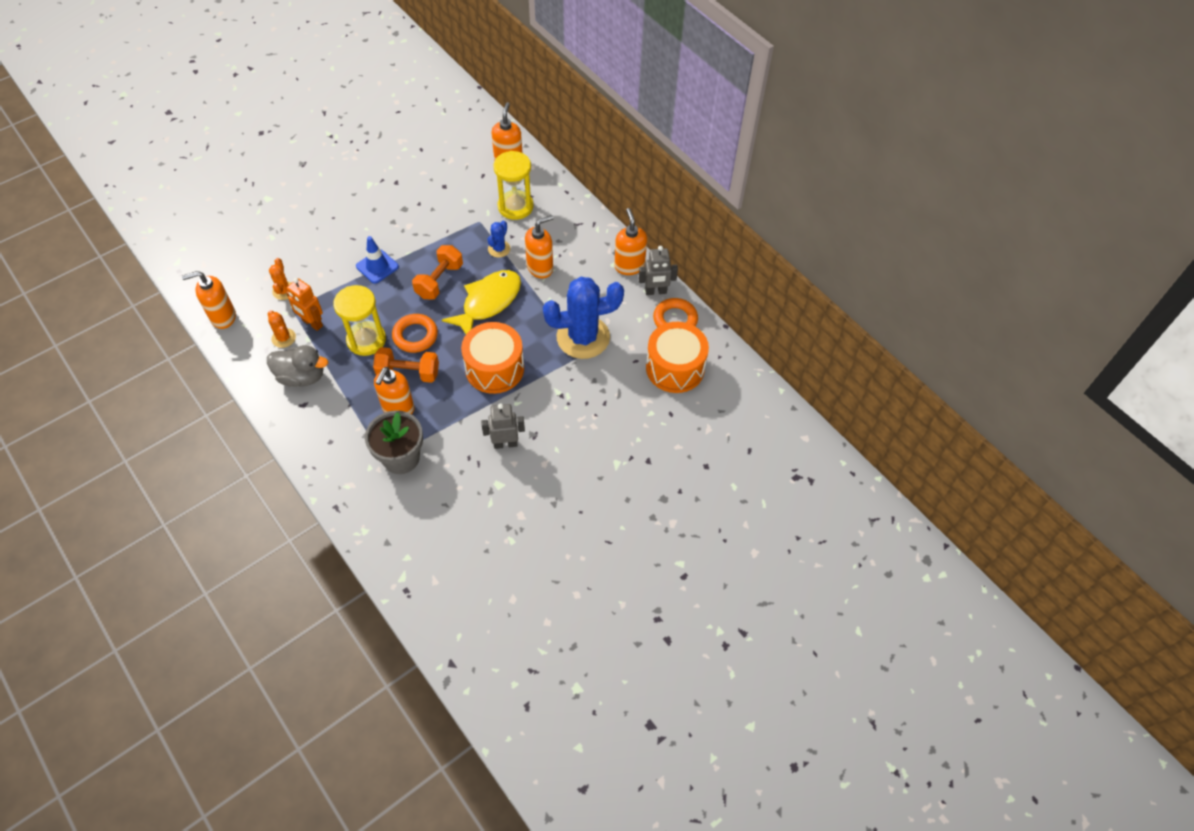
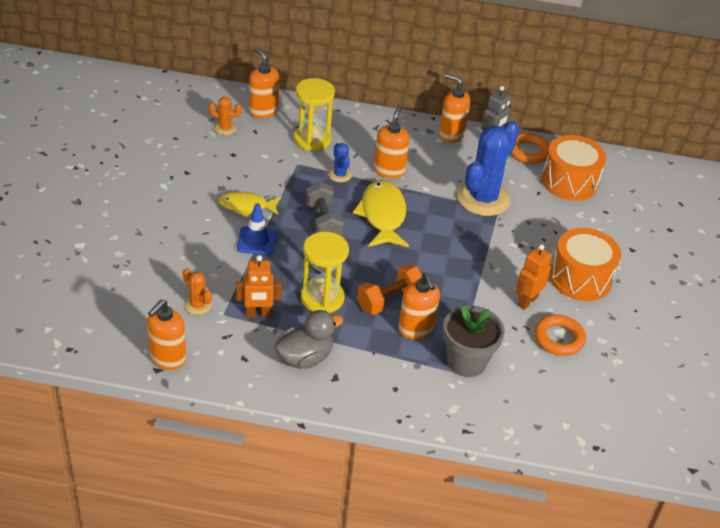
camera: 45 degrees left, 15 degrees down
(283, 338) = (248, 340): orange cactus -> orange cactus (225, 128)
(403, 234) = (246, 206): none -> yellow fish
(415, 336) = (358, 271): orange ring -> orange ring (558, 338)
(439, 281) = (323, 222): orange dumbbell -> grey dumbbell
(494, 368) = (449, 257): orange drum -> orange drum (580, 278)
(505, 443) = (527, 301): grey robot -> orange robot

